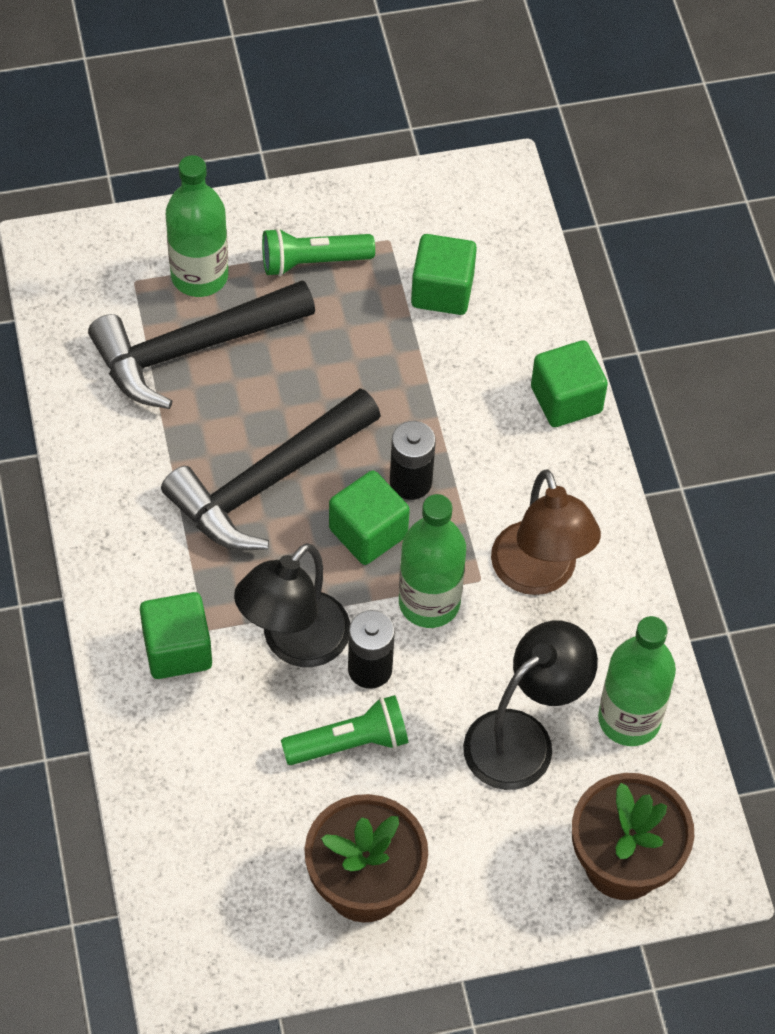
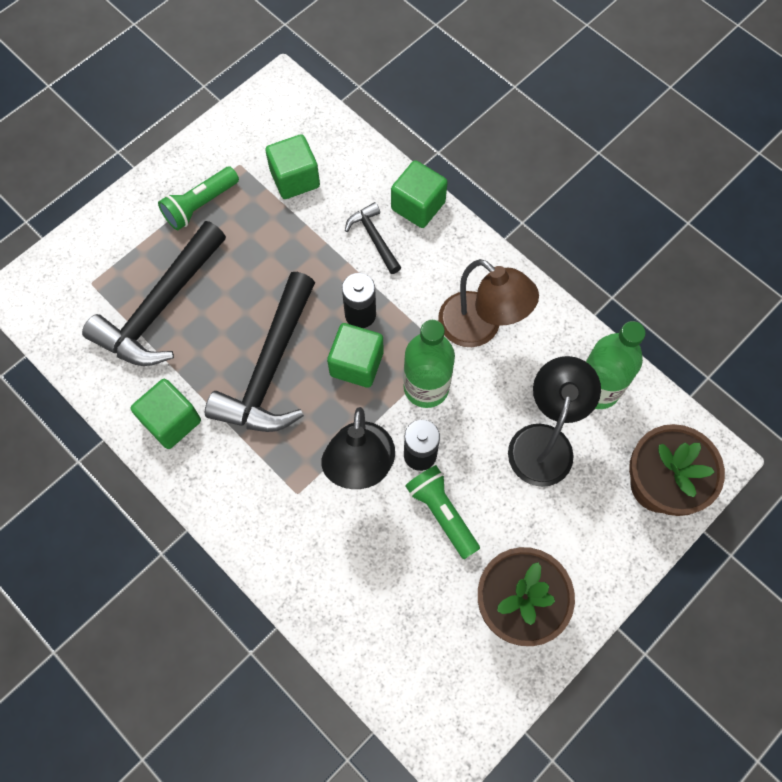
camera: 30 degrees left, 10 degrees up
(177, 649) = (288, 519): green cube -> green cube (171, 421)
(199, 276) = (132, 255): green bottle -> none
(350, 743) = (441, 513): green flashlight -> green flashlight turned 75 degrees counterclockwise
(488, 407) = (374, 238): none -> black hammer

